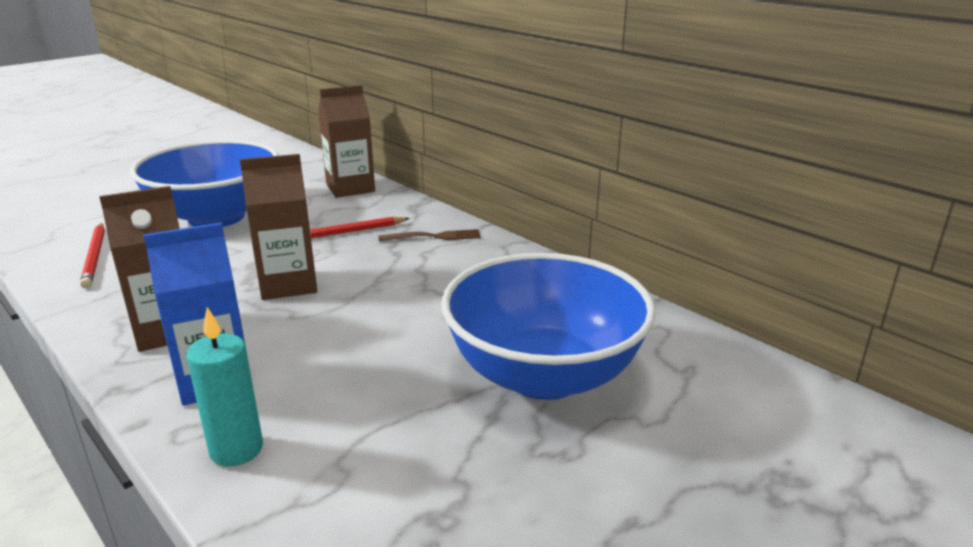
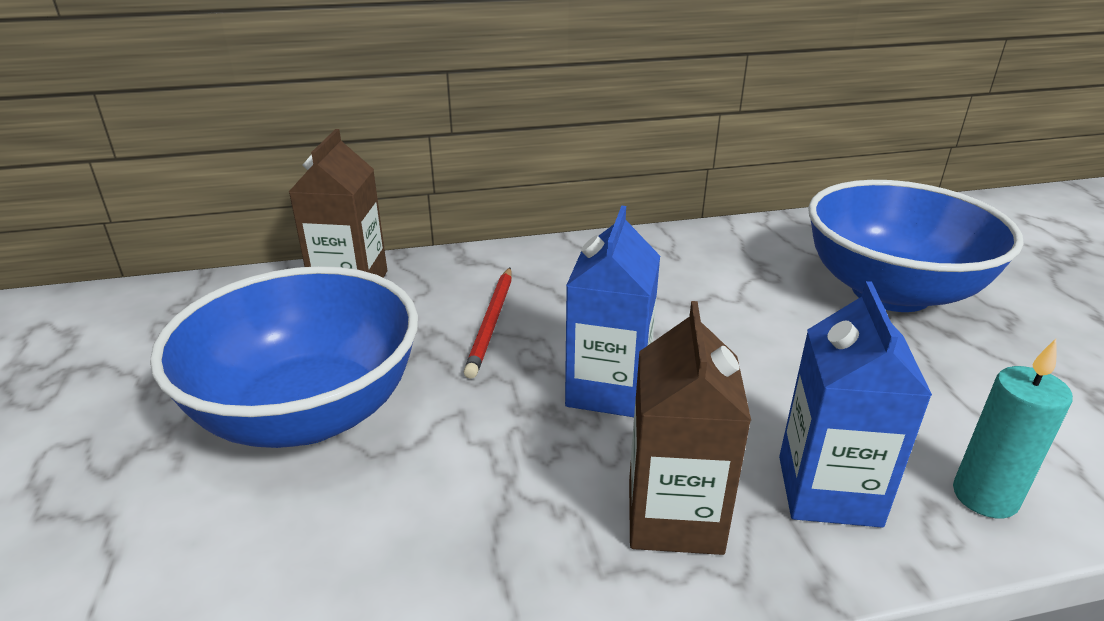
camera: 60 degrees left, 5 degrees up
(95, 256) = (321, 579): red pencil -> none
(288, 284) = (608, 389): brown carton -> blue carton
(434, 237) = (566, 268): brown fork -> none

